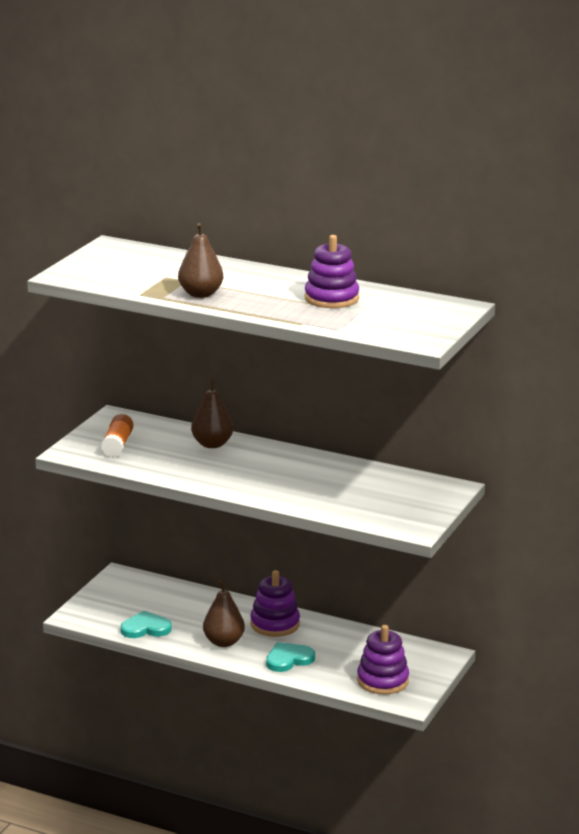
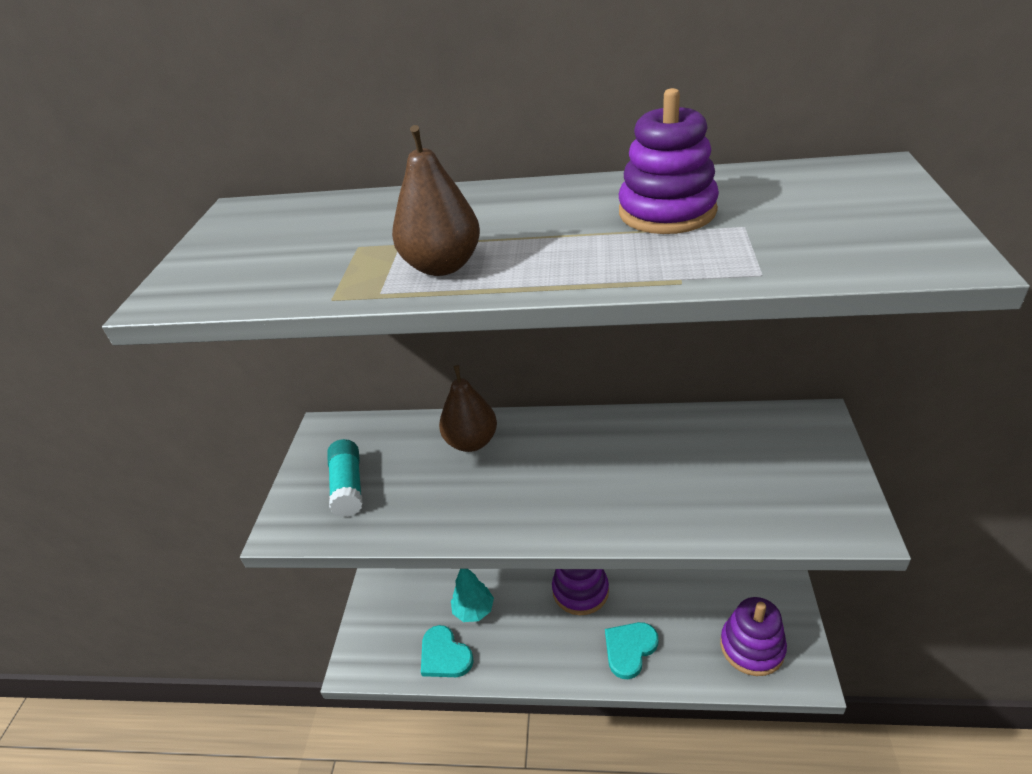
camera: 15 degrees left, 15 degrees up
(117, 445) = (348, 486): orange glue stick -> turquoise glue stick
(145, 628) = (444, 655): turquoise heart -> turquoise heart turned 105 degrees counterclockwise
(182, 613) = (474, 610): none -> turquoise tree
(223, 642) = (543, 646): brown pear -> none

